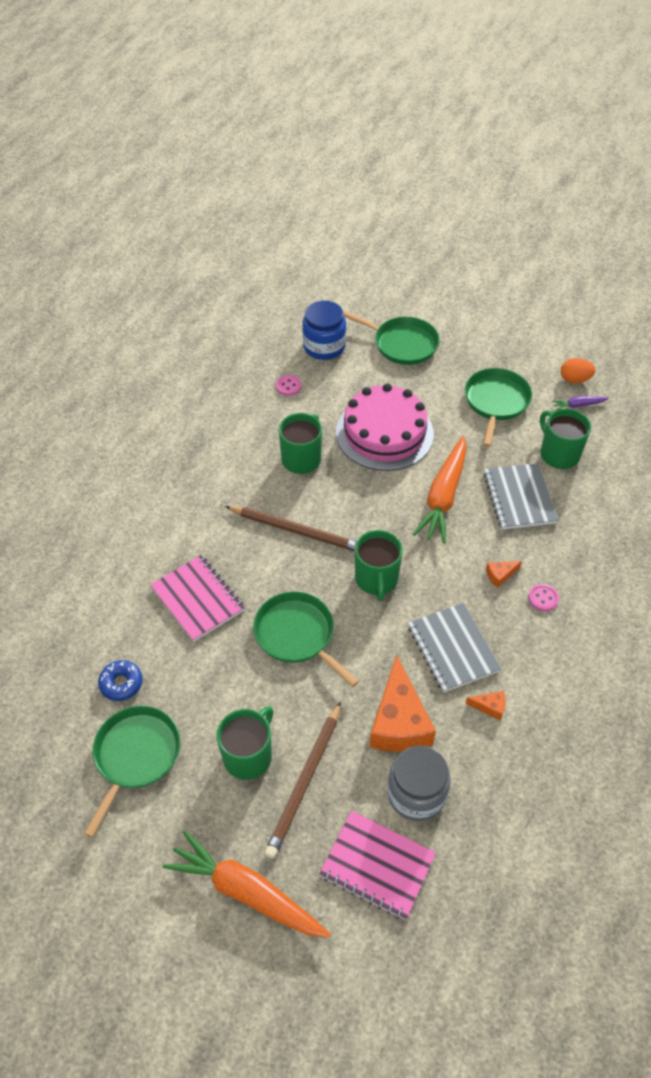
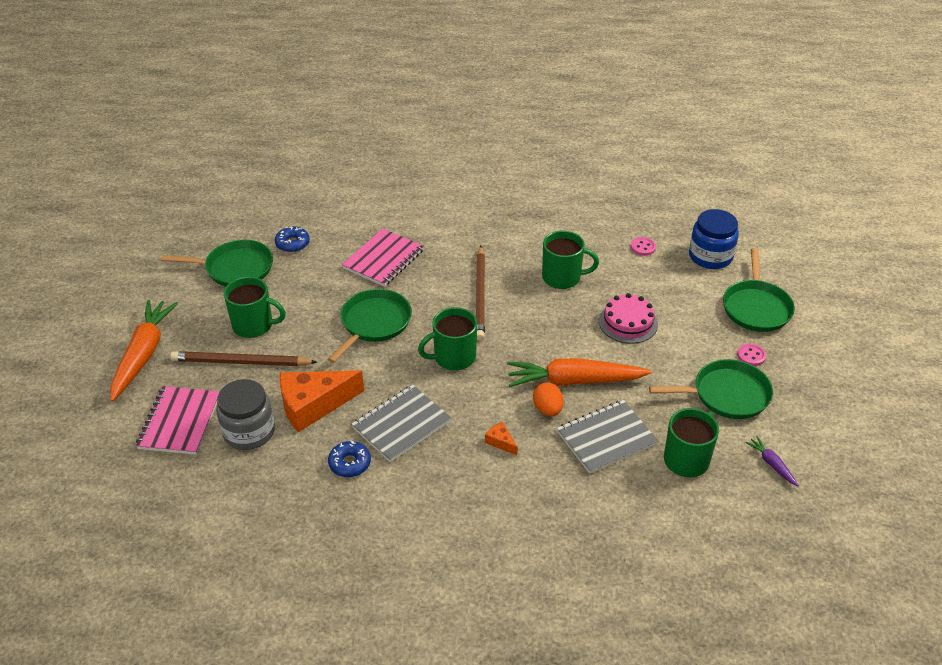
camera: 70 degrees right, 10 degrees down
(384, 433) = (628, 322): pink cake -> pink cake, size x0.59
(490, 707) = (350, 463): orange cheese -> blue donut
(543, 598) = (488, 480): pink button -> pink button (751, 356)
(574, 379) = (810, 454): orange egg -> orange egg (547, 409)

